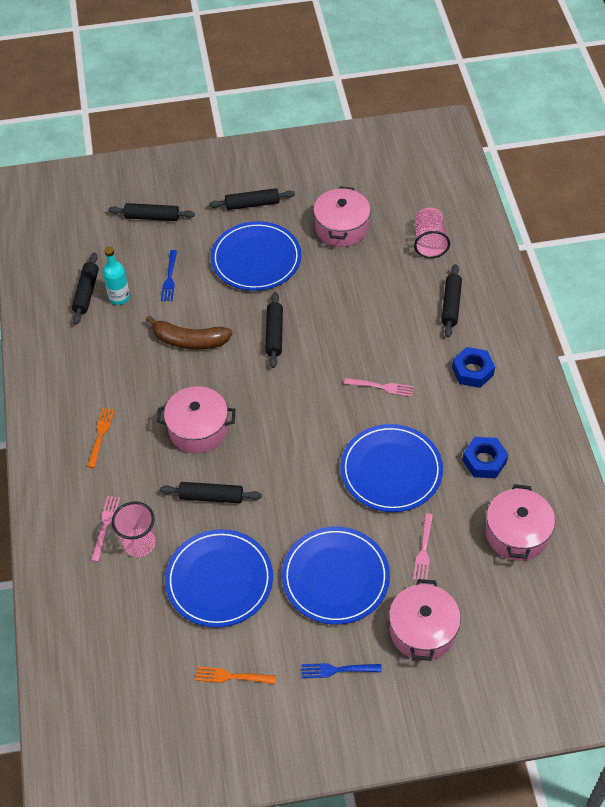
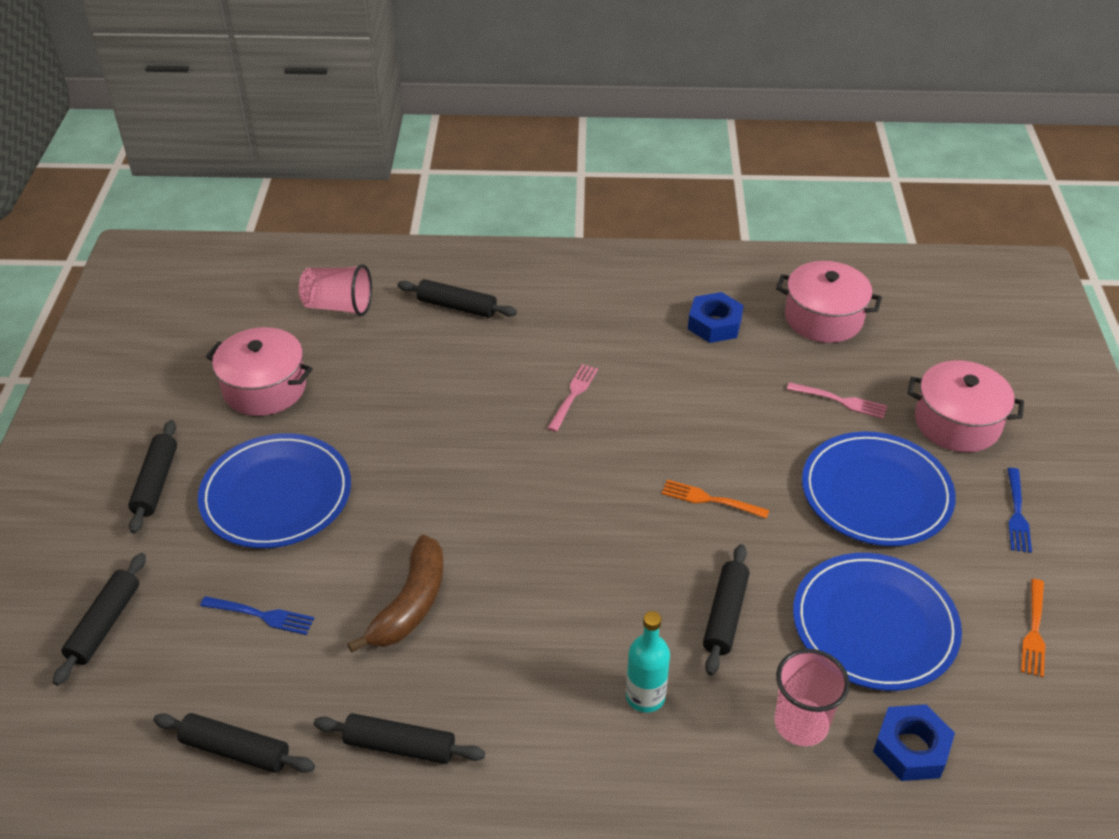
camera: 80 degrees left, 10 degrees down
(100, 435) = (572, 759): orange fork -> orange fork (710, 500)
(105, 525) = (761, 770): pink fork -> none
(119, 297) = (271, 697): turquoise bottle -> turquoise bottle (645, 696)
(198, 429) = (593, 615): pink pot -> none
(274, 334) = (437, 495): black rolling pin -> black rolling pin (400, 746)
(391, 470) = (713, 409): blue plate -> none
(472, 371) = (573, 308): blue nut -> blue nut (911, 748)

